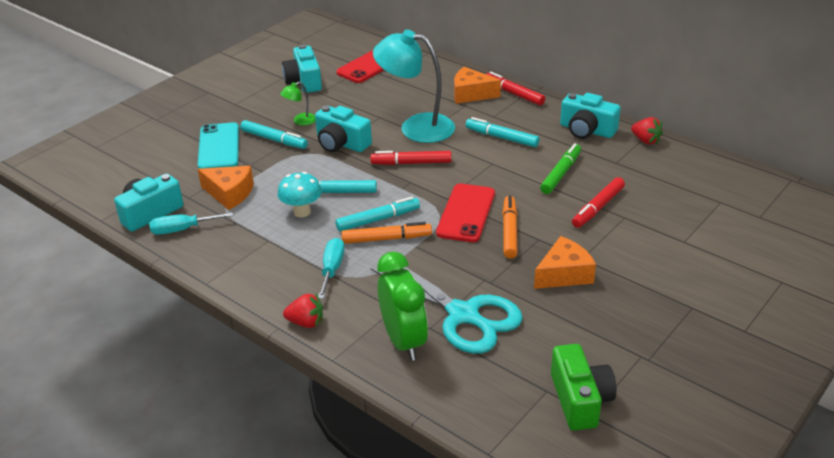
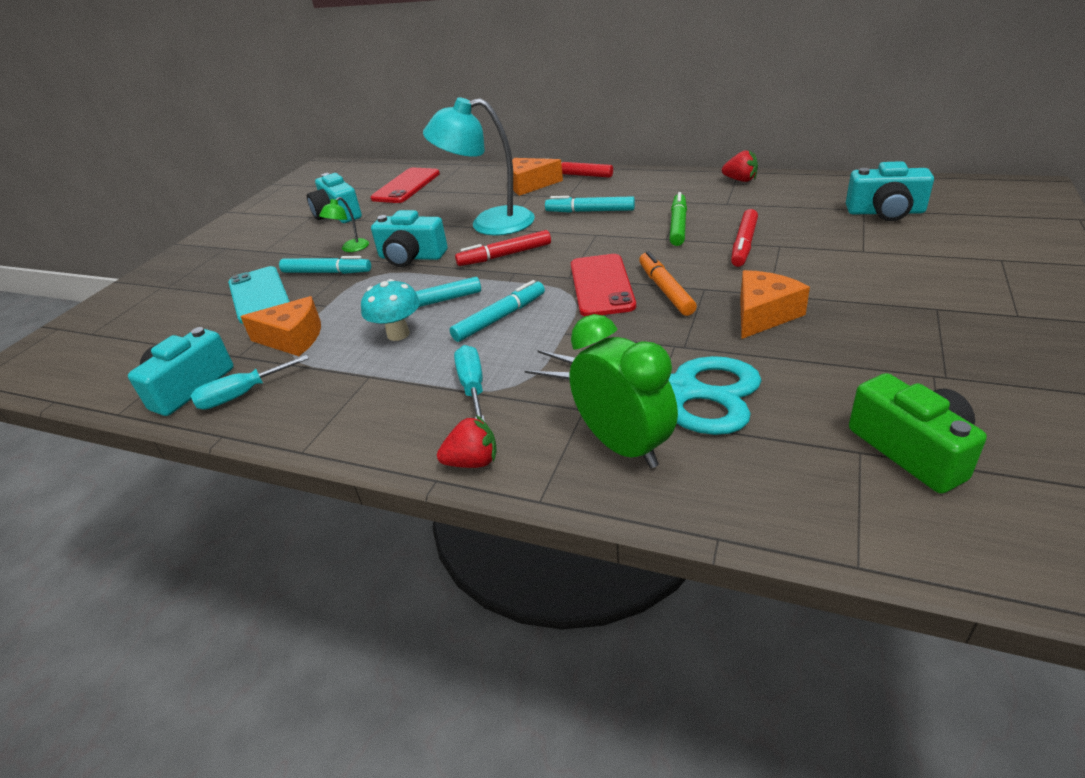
camera: 15 degrees left, 0 degrees up
(386, 239) = (523, 335): orange marker -> none
(586, 130) = (674, 186): turquoise camera -> turquoise camera (885, 212)

